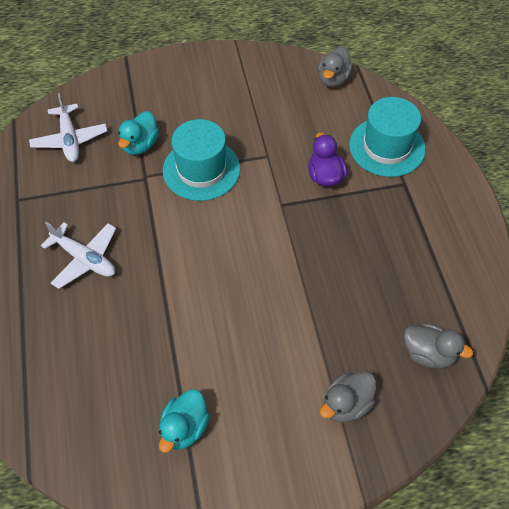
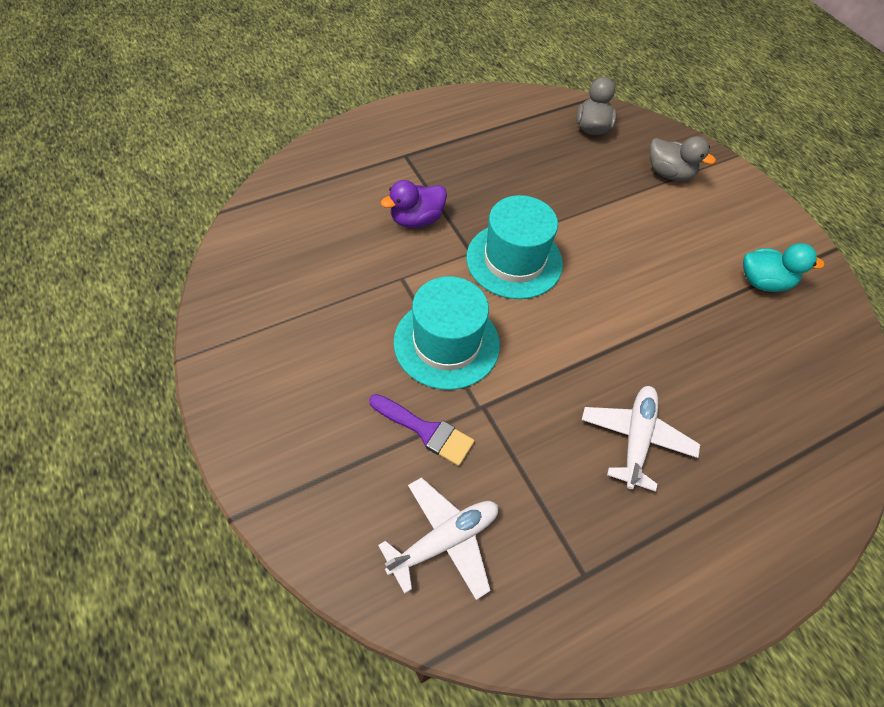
camera: 110 degrees left, 0 degrees up
(140, 145) = (426, 431): turquoise duck -> purple brush
(333, 79) = (250, 231): grey duck -> none
(387, 147) = (356, 172): turquoise hat -> turquoise hat (514, 260)

